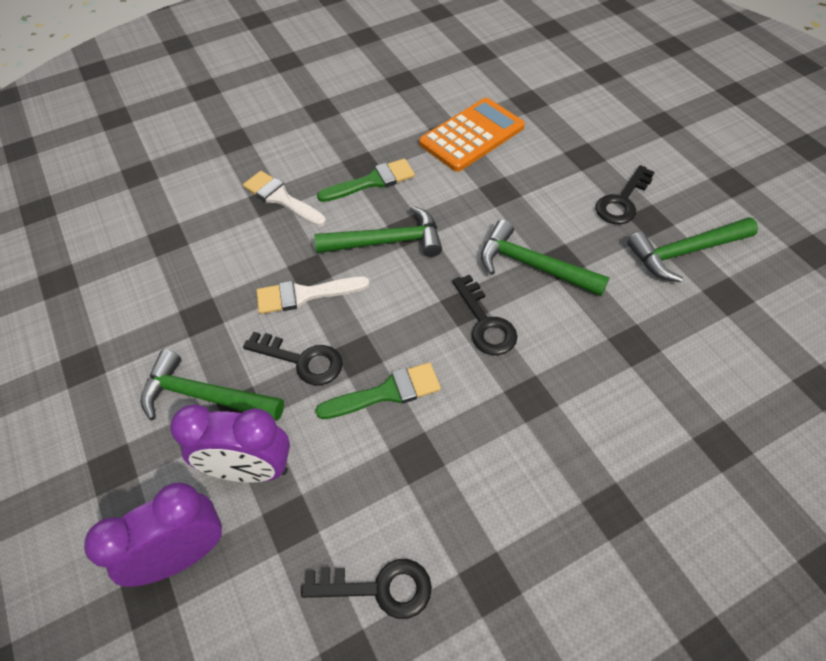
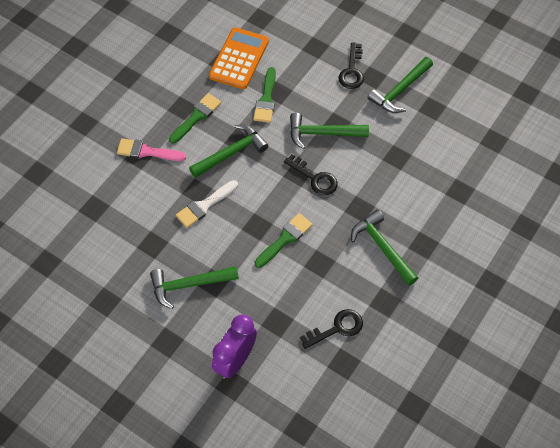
camera: 30 degrees left, 5 degrees up
(250, 470) = (240, 308): purple clock -> none
(281, 198) = (146, 151): white brush -> pink brush
(302, 360) = (229, 242): black key -> none
(478, 194) = (266, 99): none -> green brush
(536, 480) = (382, 247): none -> green hammer

